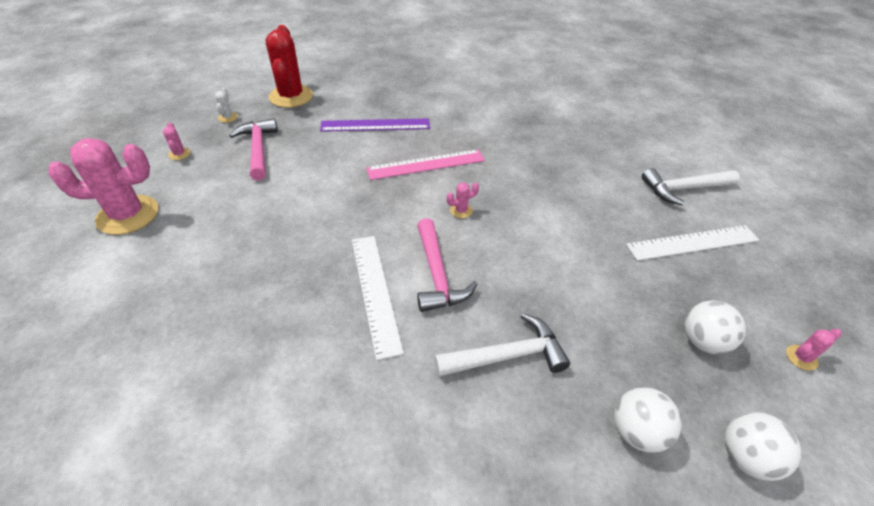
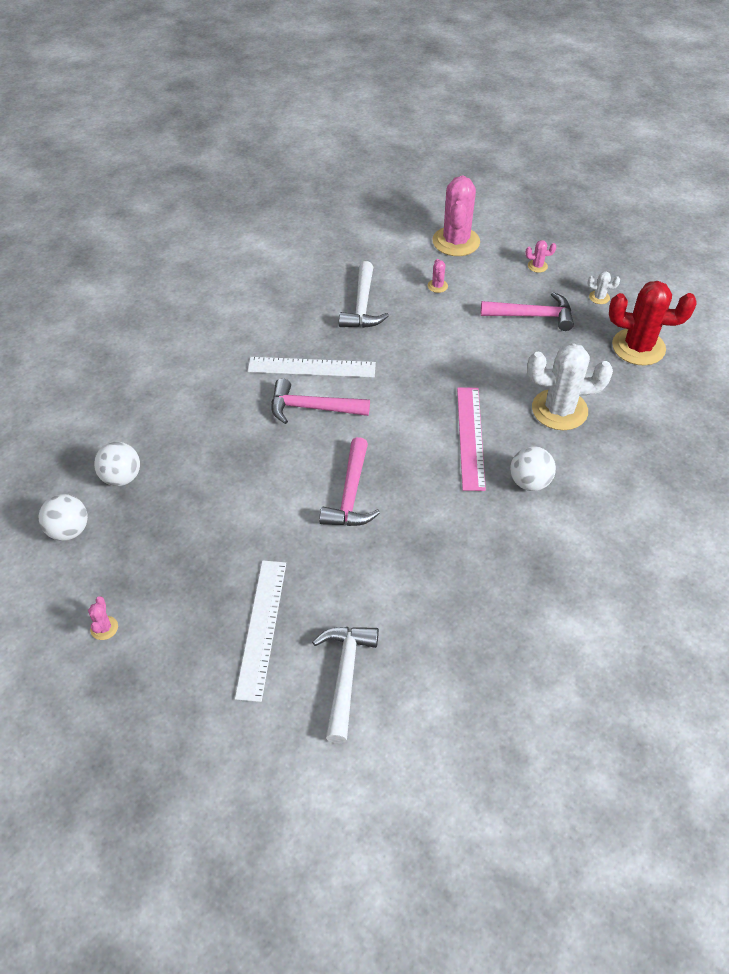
camera: 110 degrees right, 5 degrees up
(375, 125) = (559, 410): purple ruler -> white cactus
(461, 210) = (386, 446): pink cactus -> pink cactus (437, 286)
(507, 355) = (215, 428): white hammer -> white hammer (362, 306)
(528, 221) = (351, 494): none -> pink hammer
(702, 341) = (158, 562): white ball -> white ball (529, 482)

